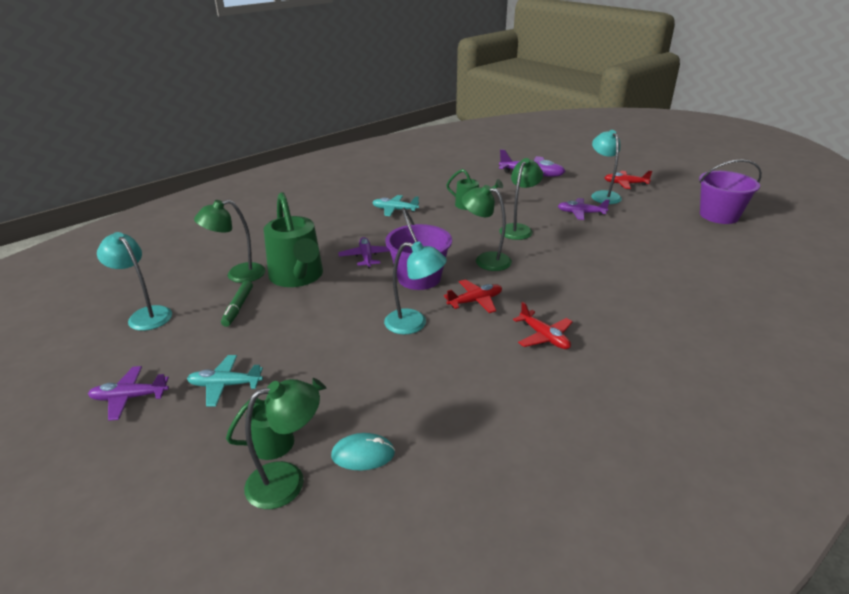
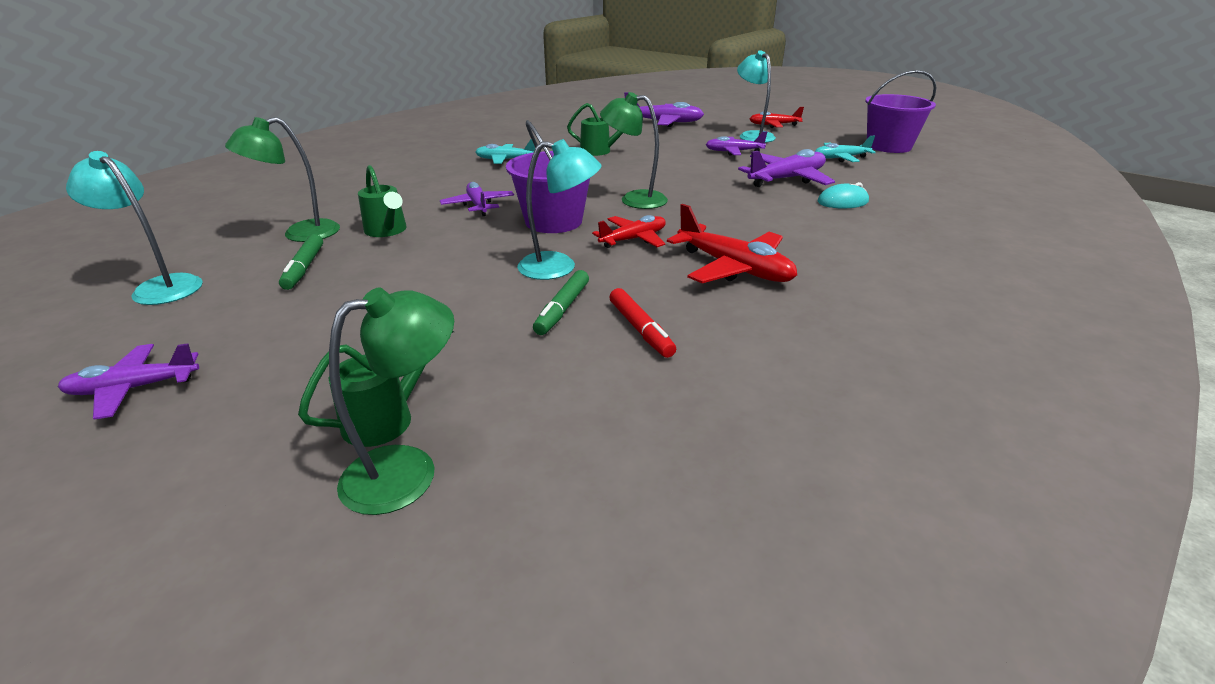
camera: 10 degrees left, 0 degrees up
(225, 385) = (292, 358): turquoise plane -> turquoise plane (840, 158)
(298, 277) = (387, 231): green watering can -> green watering can, size x0.55
(363, 454) = (521, 423): turquoise mouse -> turquoise mouse (842, 202)
(408, 362) = (562, 309): none -> green marker
(460, 387) = (640, 329): none -> red marker
(518, 229) = (665, 169): green lamp -> none
(544, 337) = (733, 268): red plane -> red plane, size x1.55
(616, 247) = (787, 179): none -> purple plane

